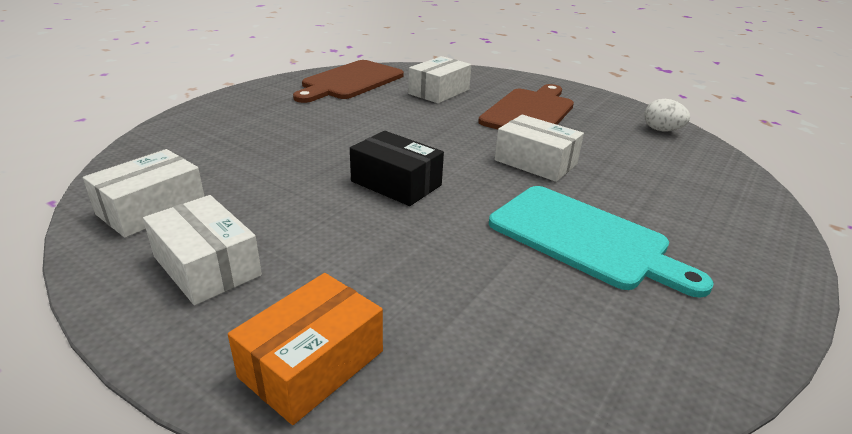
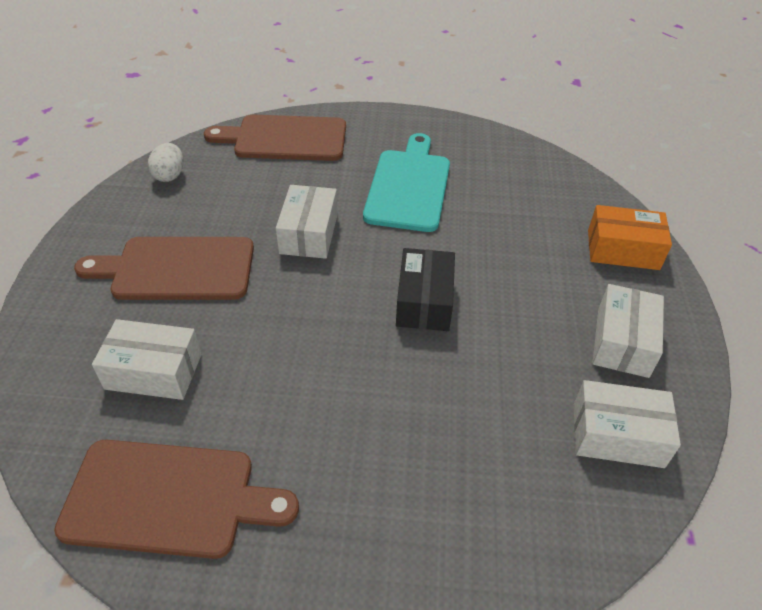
camera: 120 degrees left, 15 degrees up
(721, 193) = (285, 139): none -> brown cutting board

